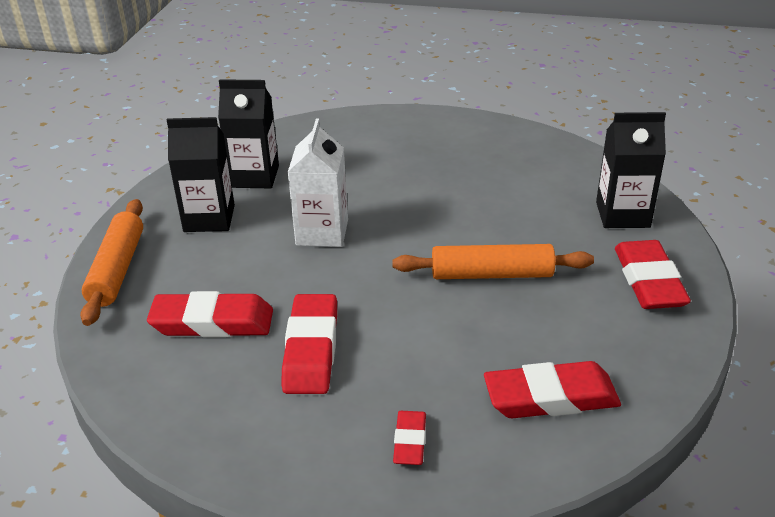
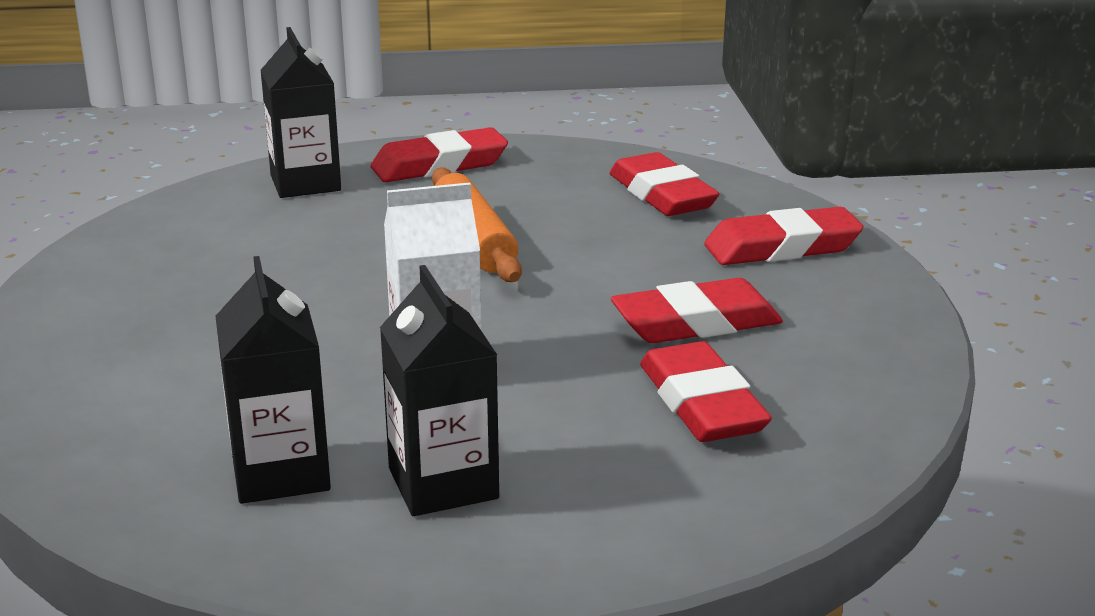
camera: 110 degrees left, 10 degrees down
(117, 269) = (644, 534): orange rolling pin -> none
(410, 441) = (782, 247): red eraser -> red eraser, size x1.80

